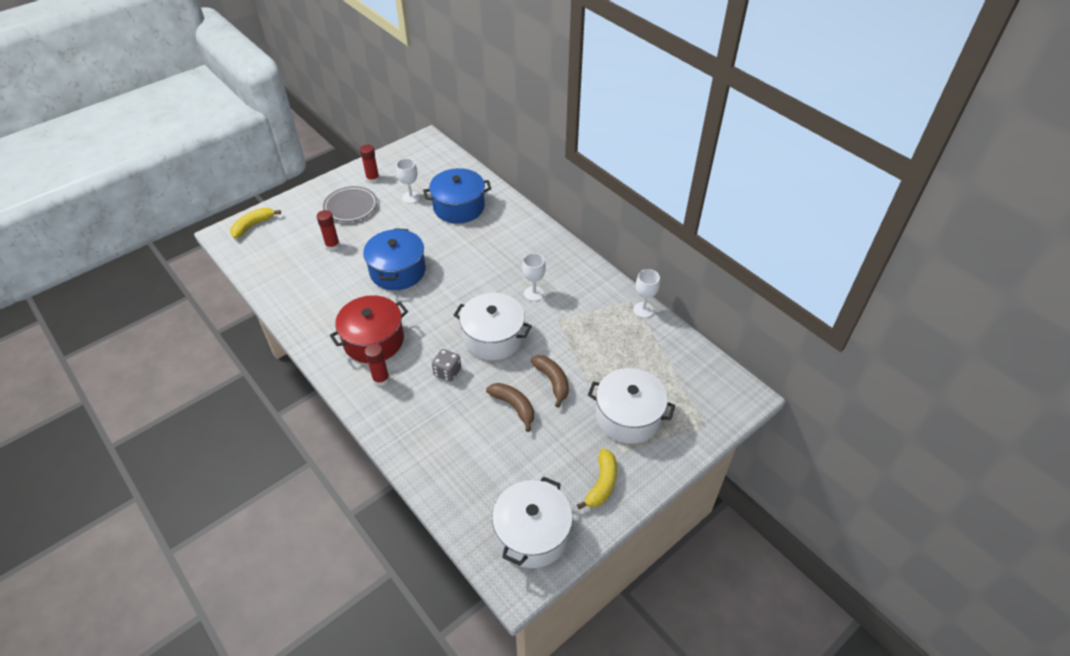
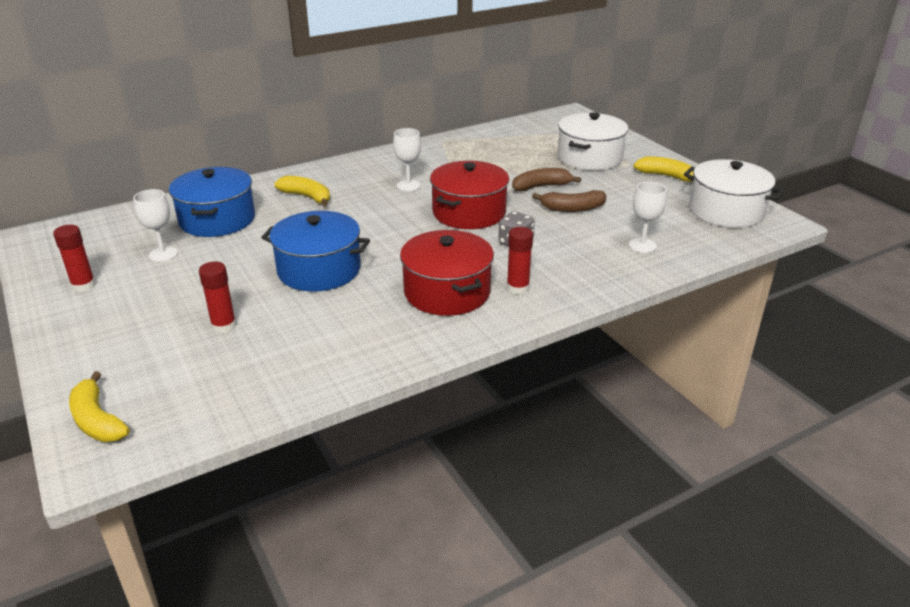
camera: 80 degrees left, 15 degrees down
(351, 207) = (138, 308): grey plate -> none
(493, 337) = (469, 212): white pot -> red pot
(501, 241) = (307, 197): none -> yellow banana
(514, 406) = (572, 208): brown banana -> brown banana turned 150 degrees counterclockwise
(643, 310) = (456, 137): white goblet -> white goblet (642, 245)

